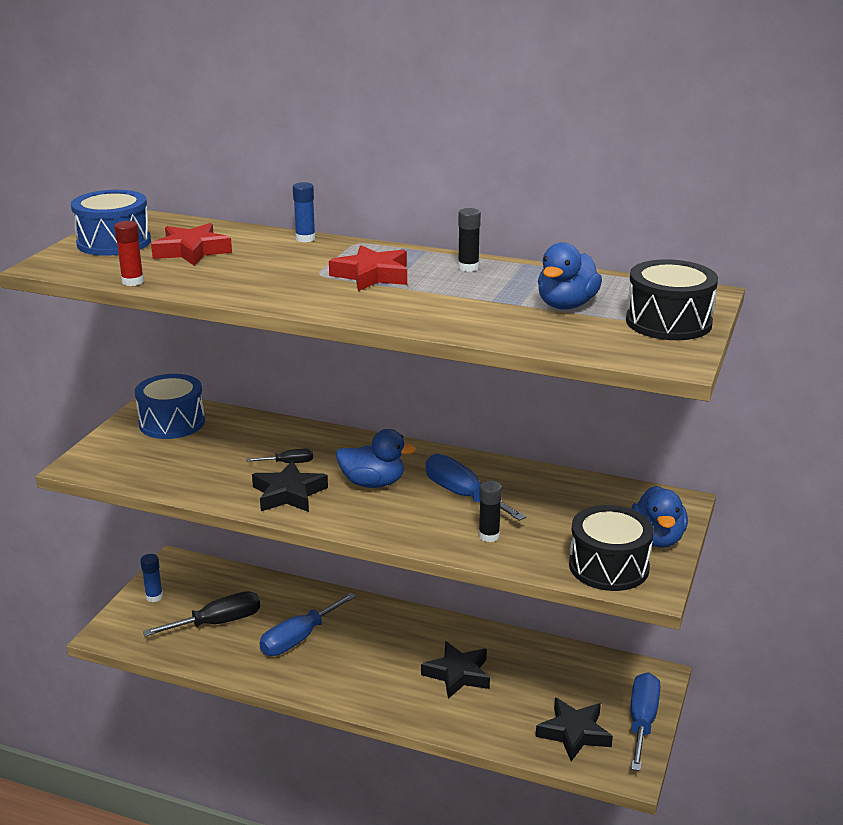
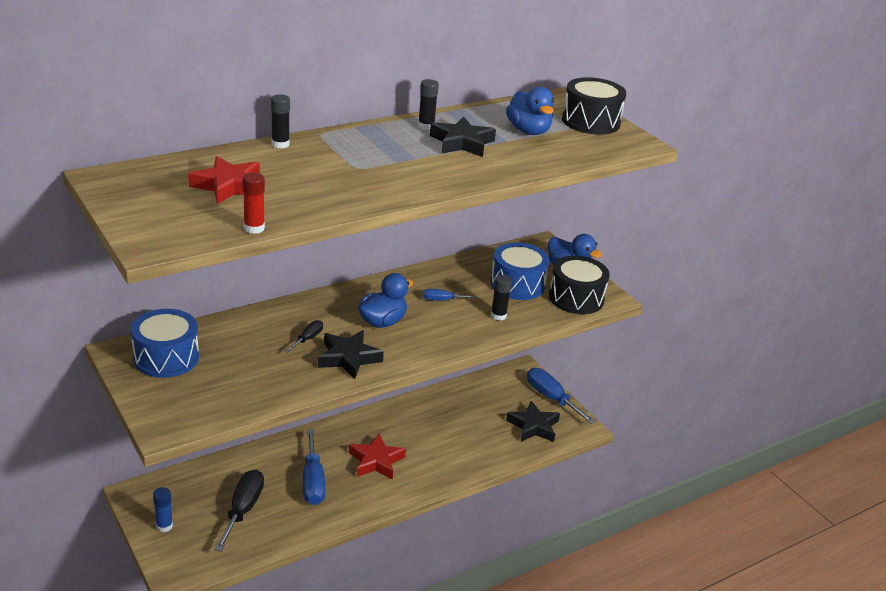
camera: 55 degrees left, 5 degrees up
(114, 242) = (149, 204): blue drum -> blue drum (517, 284)
(305, 239) = (280, 144): blue glue stick -> black glue stick
(372, 275) = (389, 155): red star -> red star (376, 461)
(458, 674) = (434, 437): black star -> black star (462, 143)
(463, 495) = (442, 300): blue screwdriver -> blue screwdriver, size x0.51

